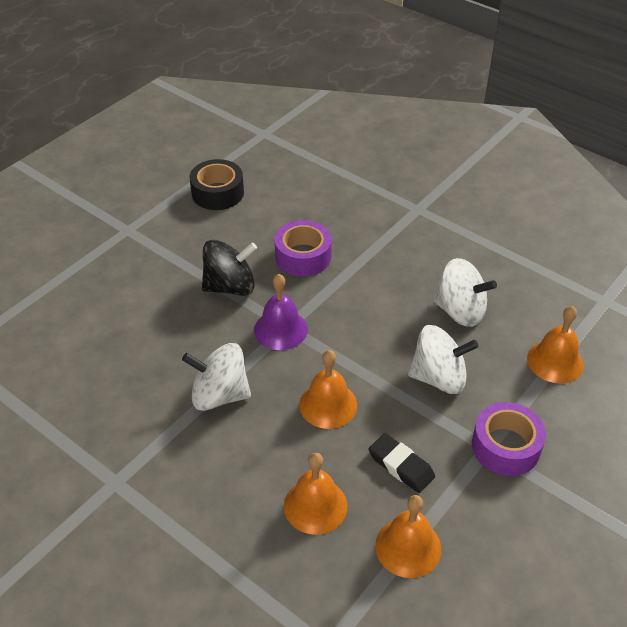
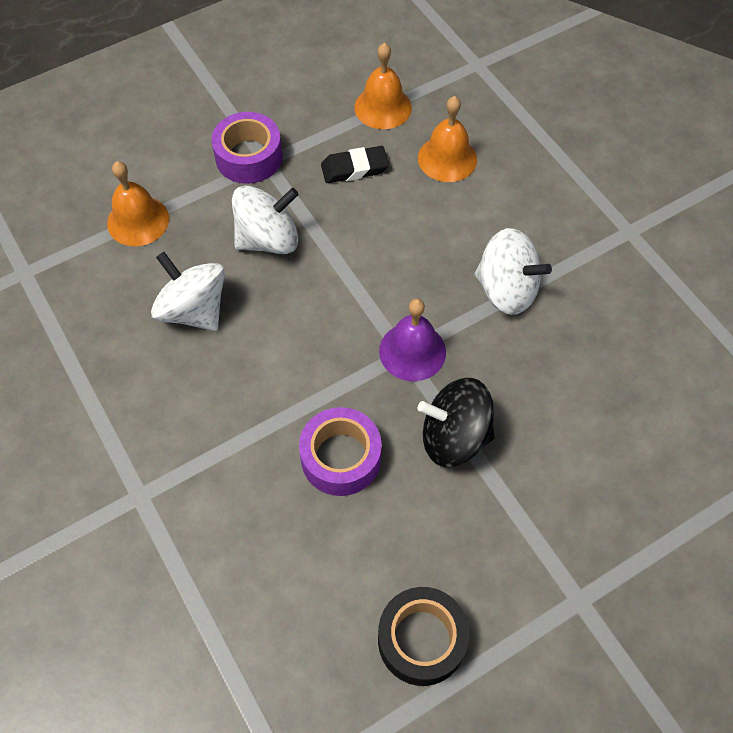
camera: 160 degrees left, 15 degrees up
(328, 405) = (396, 245): orange bell -> none
(401, 466) = (354, 168): black eraser -> black eraser turned 75 degrees counterclockwise
(439, 378) = (268, 239): white spinning top -> white spinning top turned 135 degrees clockwise

